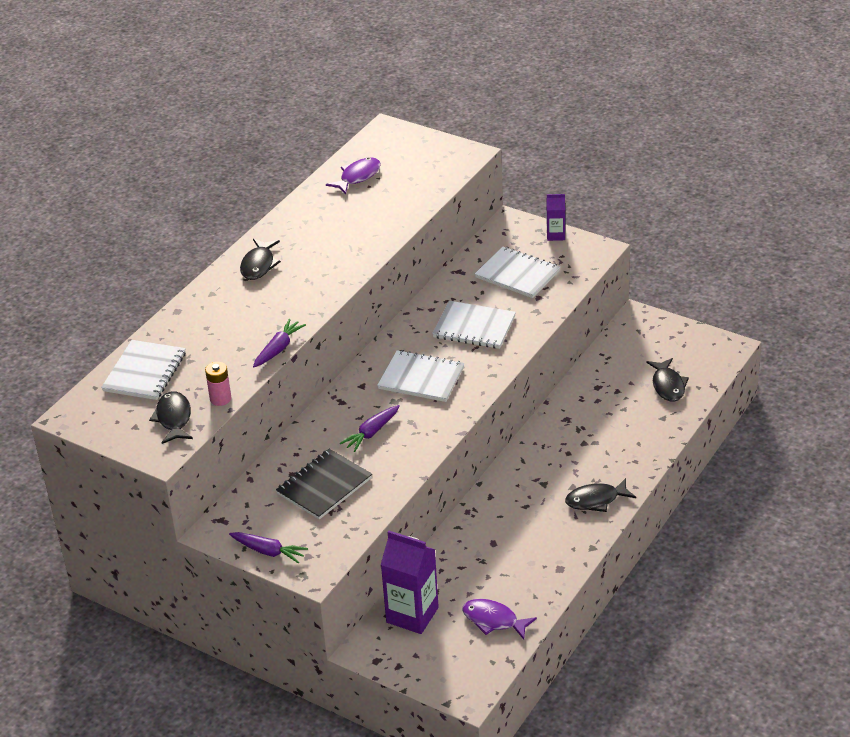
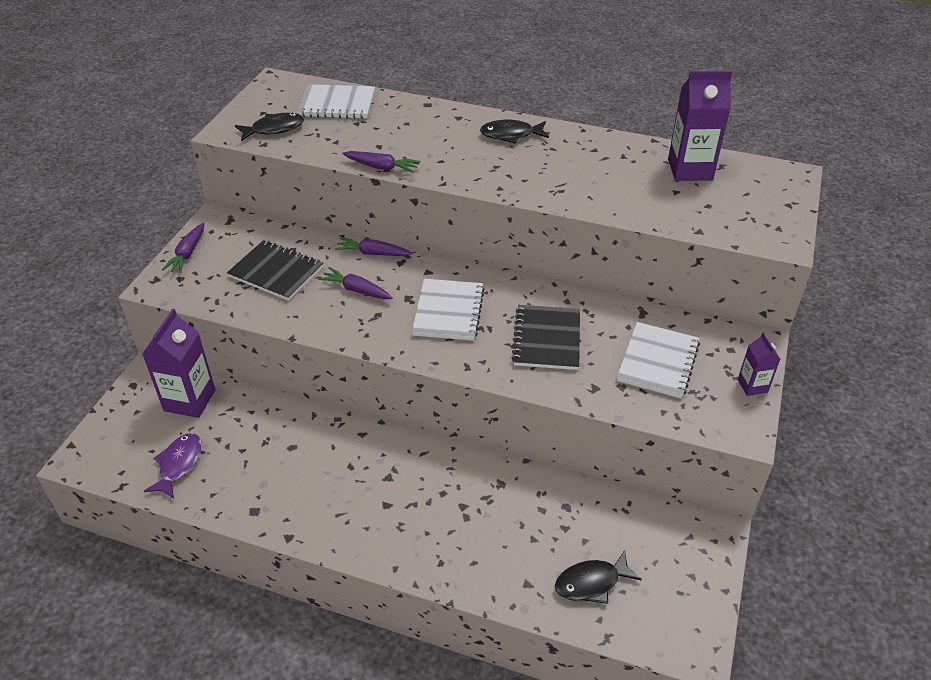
camera: 75 degrees right, 5 degrees up
(220, 399) = (303, 148): pink battery -> none
(320, 419) = (373, 253): none -> purple carrot
(358, 177) = (690, 170): purple fish -> purple carton
(474, 327) = (547, 339): white notebook -> black notebook
(596, 500) = (366, 531): black fish -> none

